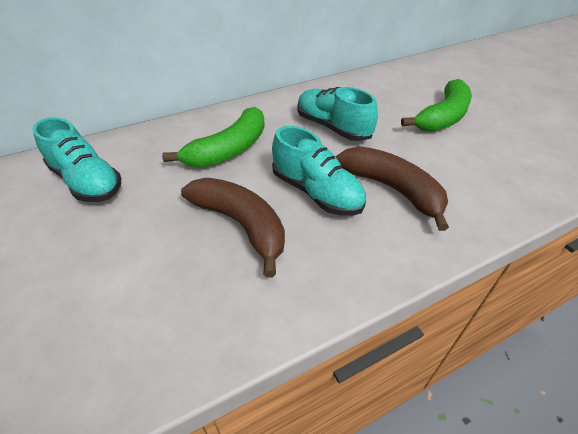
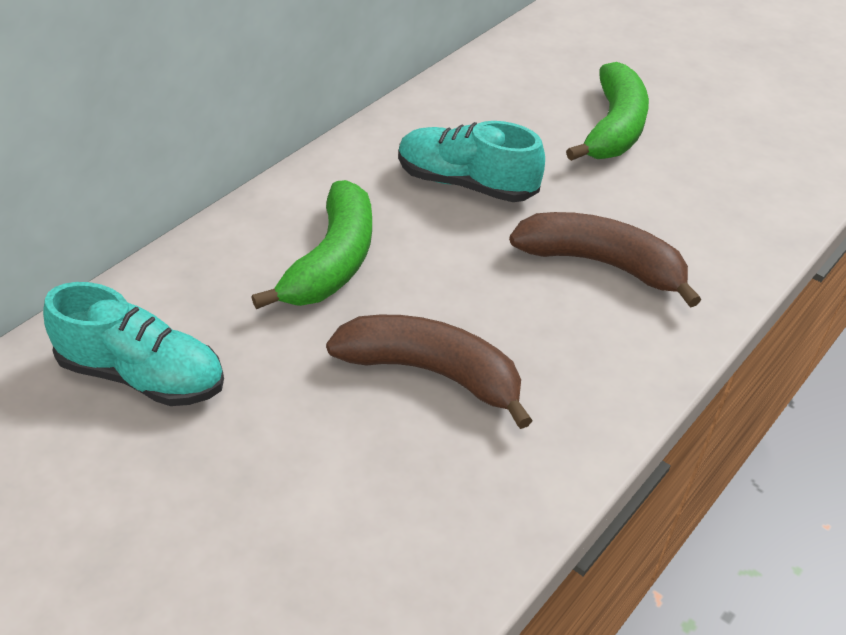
camera: 25 degrees left, 0 degrees up
(316, 192) = (505, 296): turquoise shoe -> none

